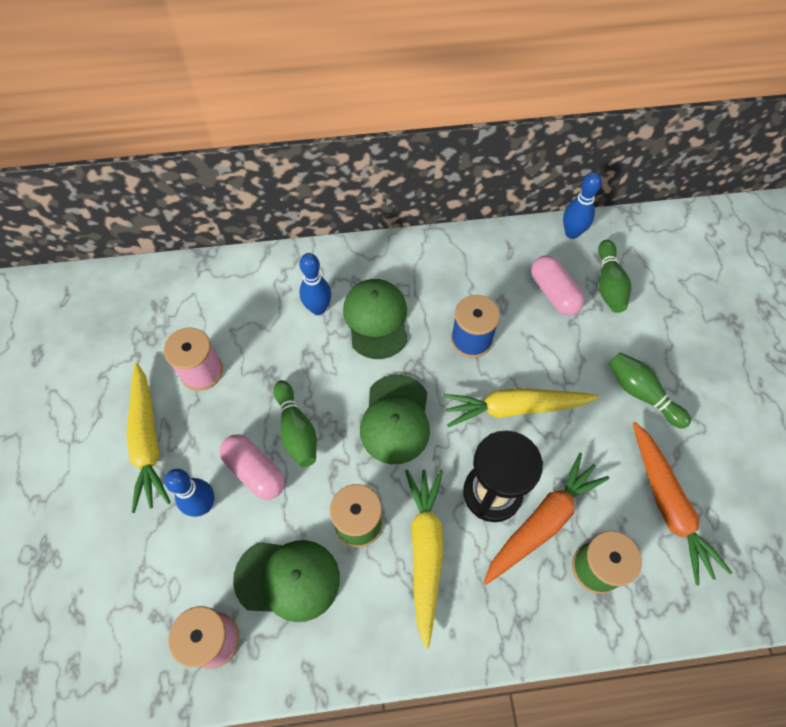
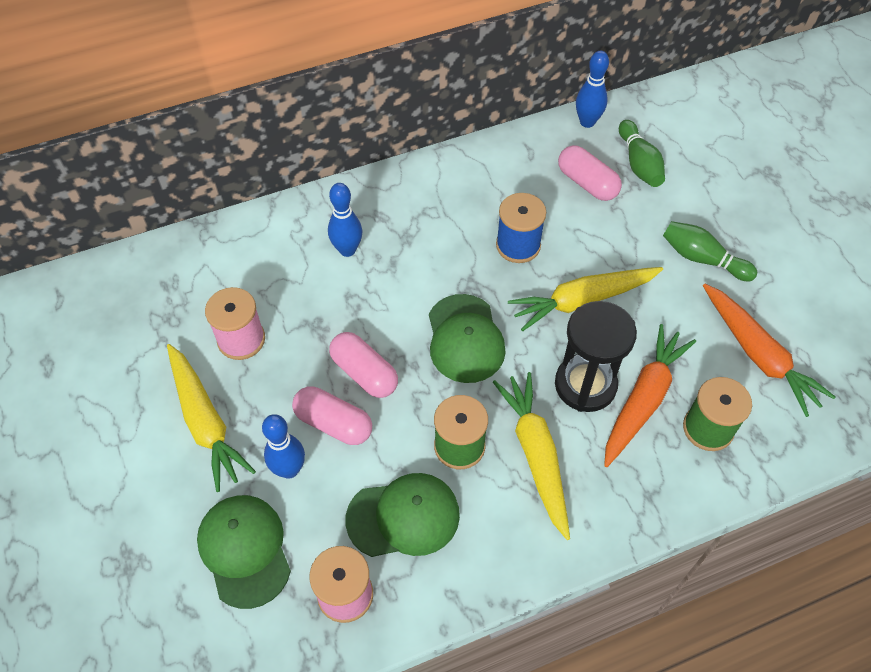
camera: 15 degrees left, 5 degrees down
(296, 430) = (364, 373): green bowling pin -> pink capsule
(376, 319) = (413, 247): green cap -> green cap (245, 550)

